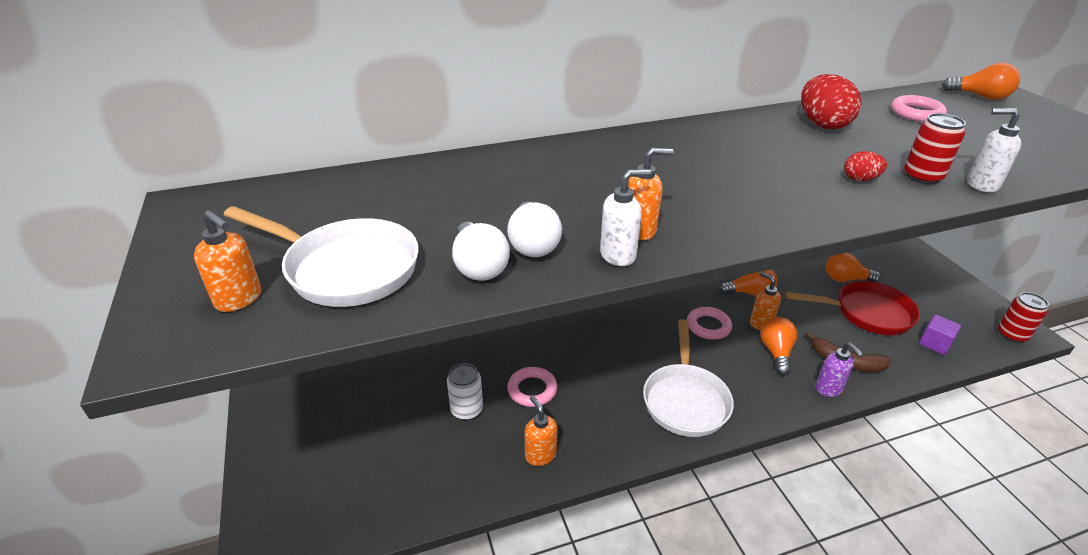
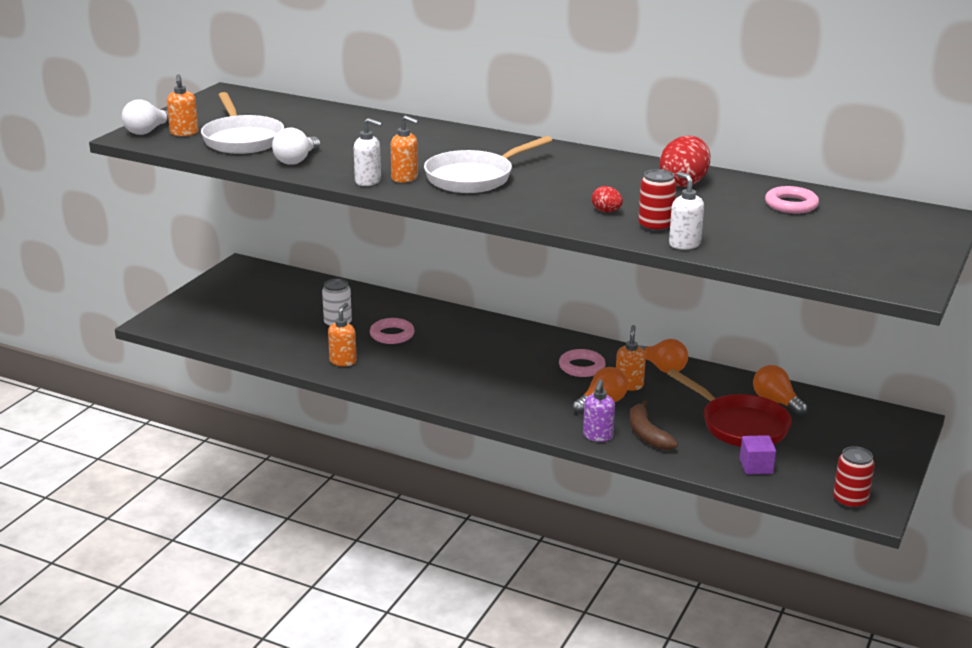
camera: 45 degrees right, 10 degrees down
(533, 244) = (339, 163): white light bulb -> white light bulb (148, 131)
(685, 400) = (479, 387): white pan -> white pan (474, 178)
(980, 97) = (899, 218): orange light bulb -> none

